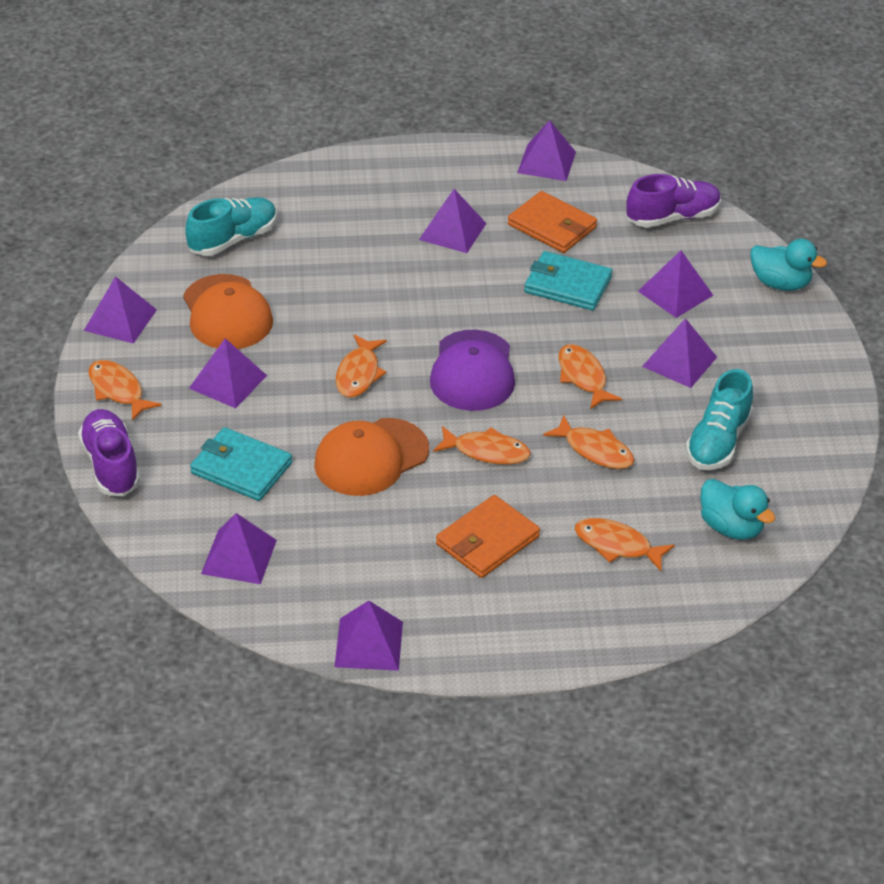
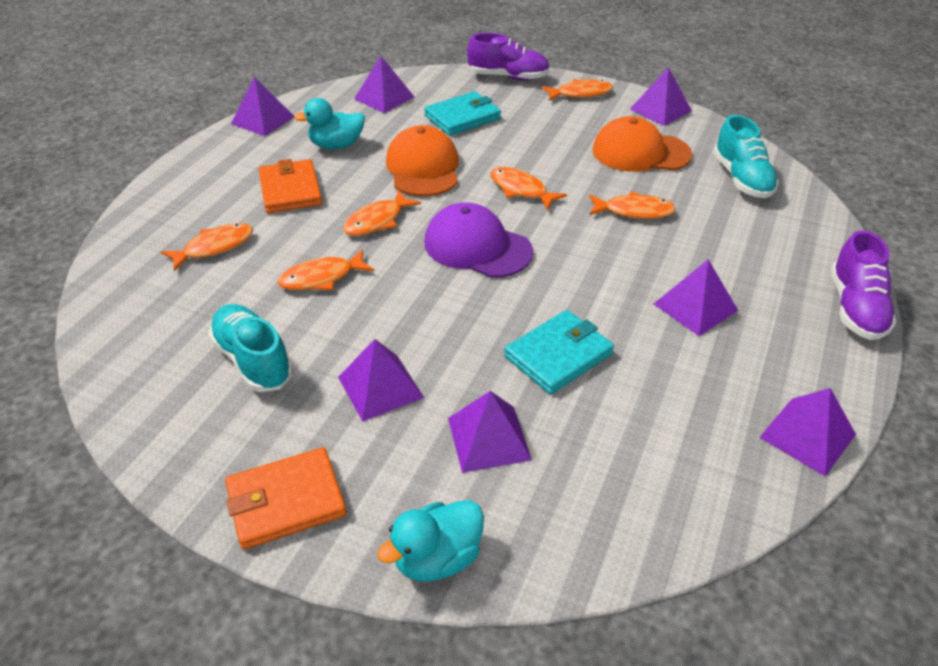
camera: 120 degrees right, 0 degrees up
(228, 381) = (557, 133): purple pyramid -> none
(552, 226) = (669, 386): orange wallet -> orange wallet (286, 501)
(583, 377) = (415, 309): orange fish -> orange fish (634, 211)
(672, 217) = (635, 510): purple shoe -> purple shoe (855, 308)
(731, 527) = (156, 318): turquoise duck -> turquoise duck (336, 145)

